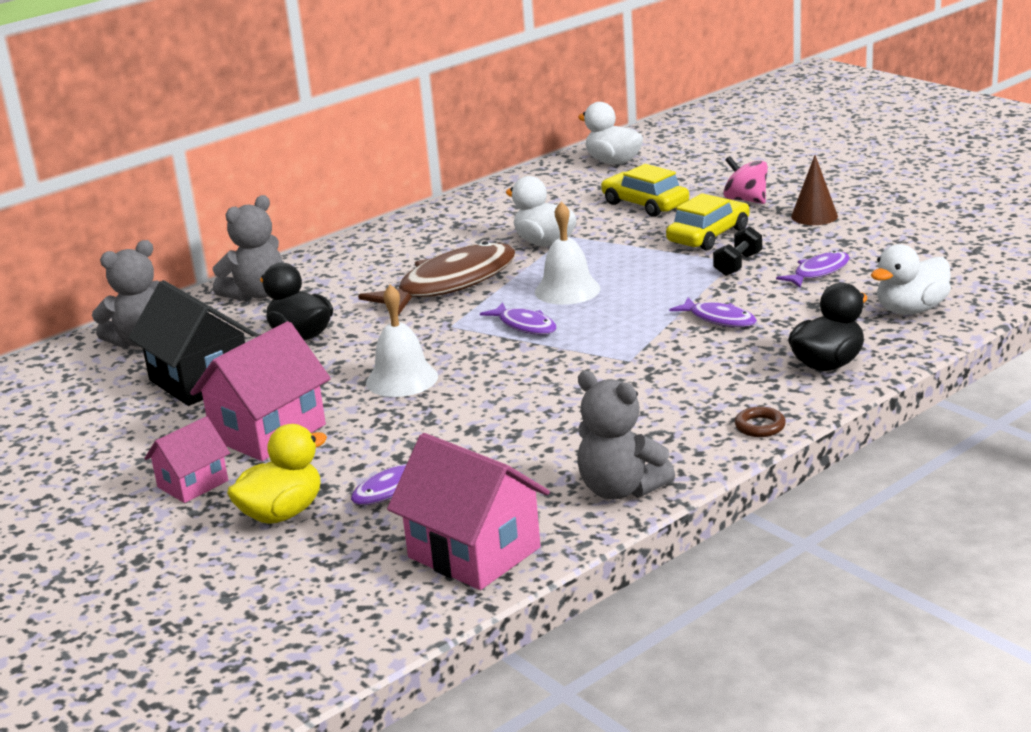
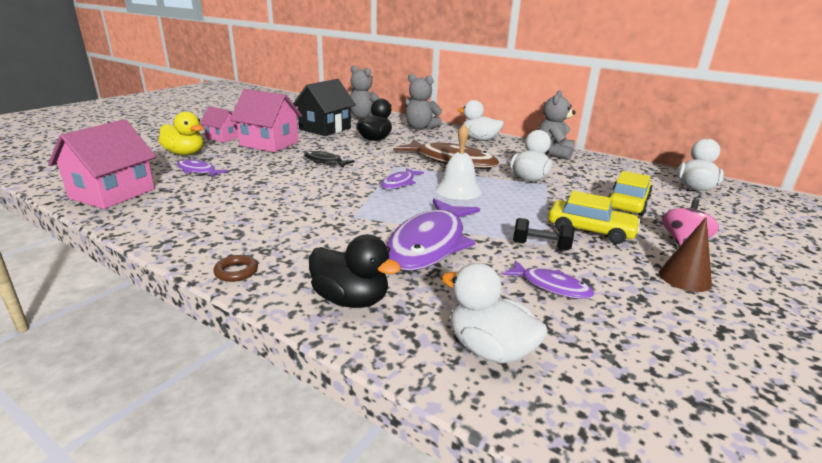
camera: 70 degrees right, 0 degrees up
(355, 253) = (479, 139): none -> white duck
(402, 379) = (325, 162): white bell -> black fish
(620, 489) = (162, 226): grey teddy bear -> grey teddy bear (553, 153)
(719, 319) = (430, 244): purple fish -> purple fish, size x2.03

